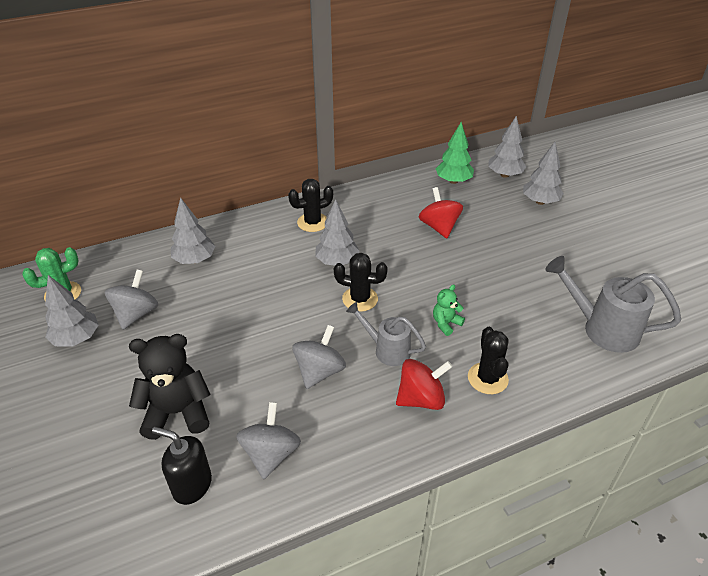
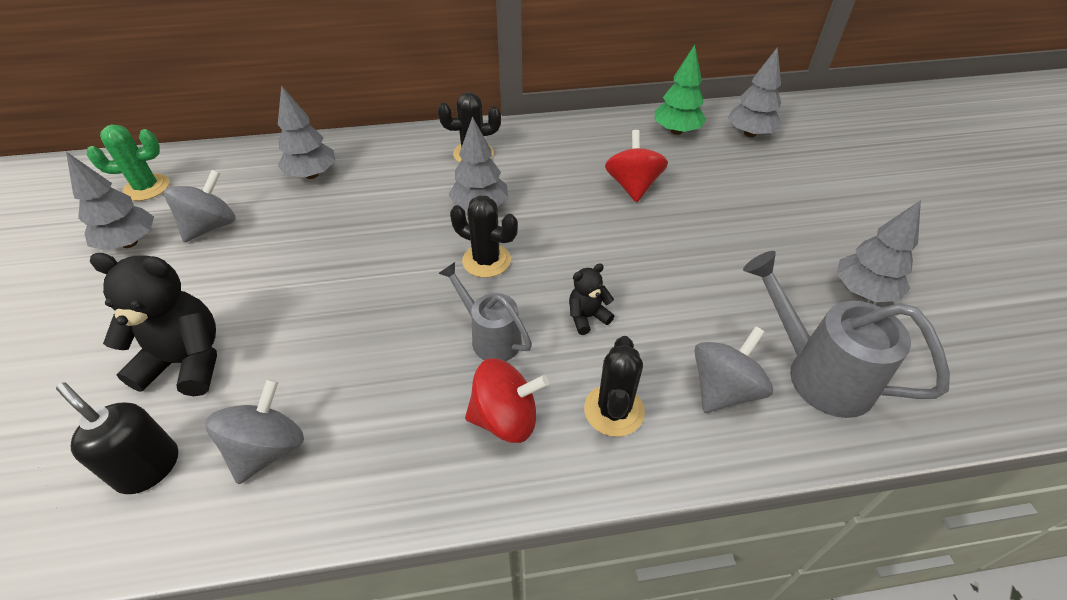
camera: 15 degrees right, 5 degrees up
(319, 371) = (388, 347): grey spinning top -> grey spinning top (723, 389)
(446, 323) = (587, 317): green teddy bear -> black teddy bear
(540, 202) = (786, 176): grey tree -> grey tree (863, 291)

